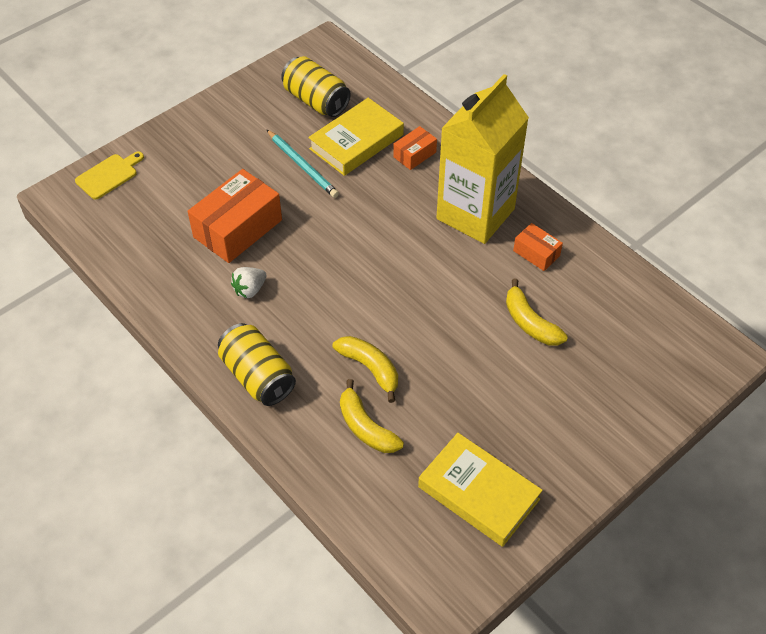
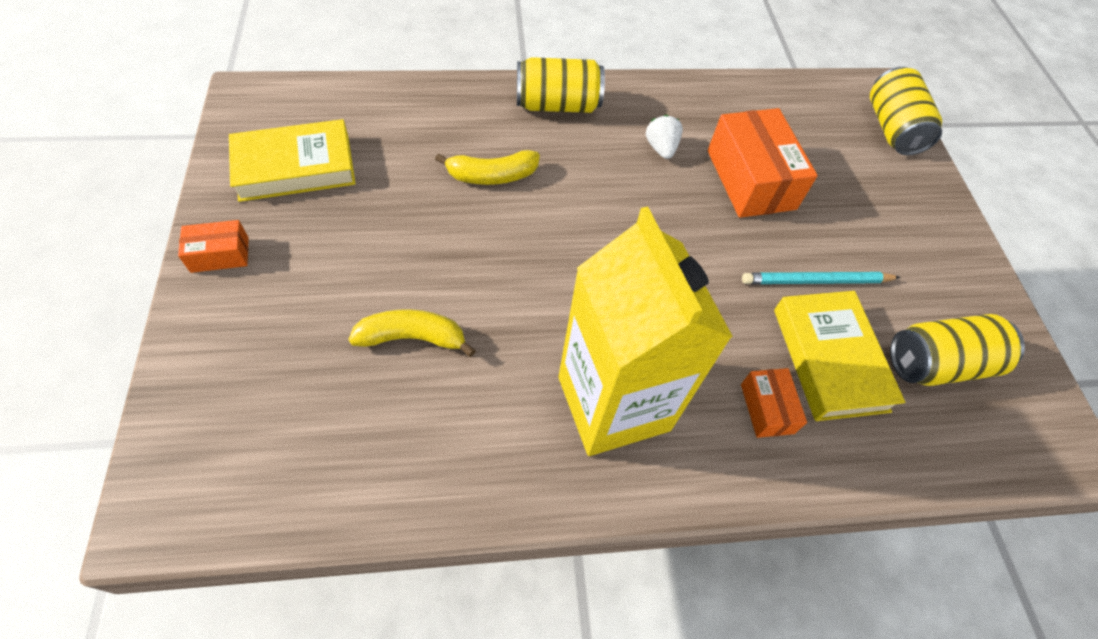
camera: 120 degrees right, 5 degrees up
(108, 175) = (892, 128): yellow cutting board -> yellow can
(366, 427) = (437, 138): yellow banana -> none
(536, 253) = (497, 423): orange box -> orange box (220, 255)

